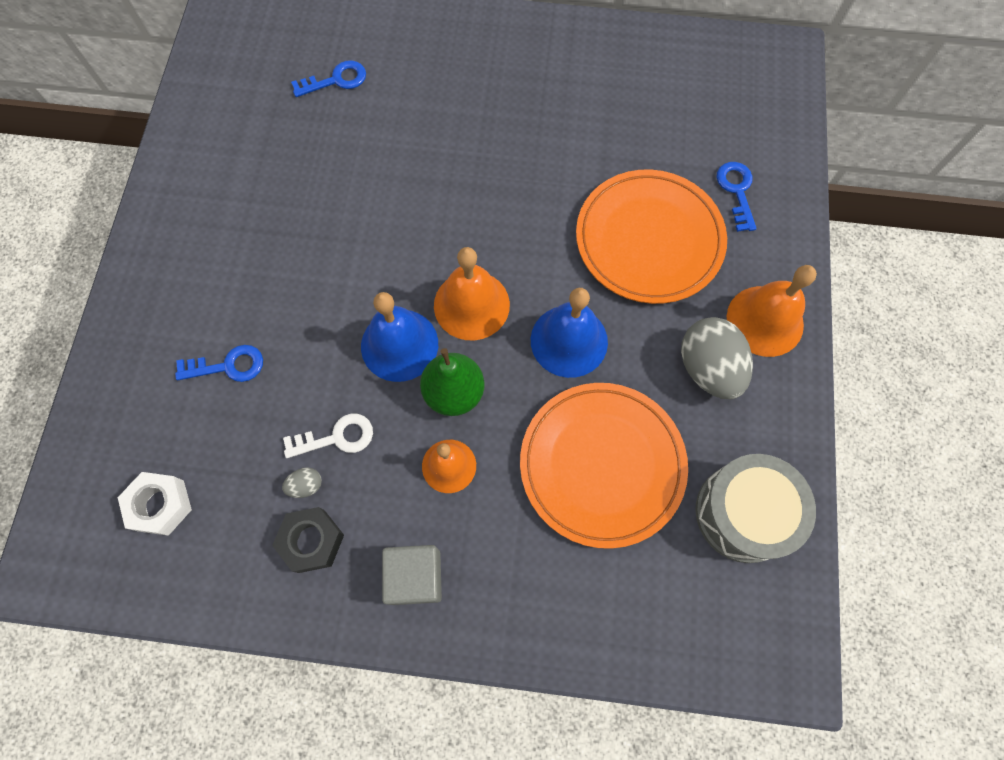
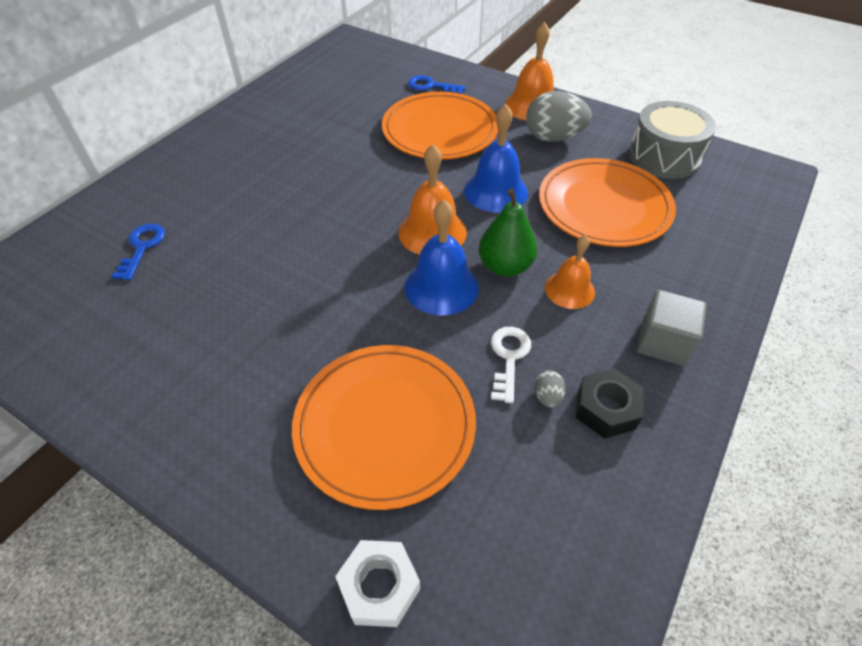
camera: 65 degrees left, 20 degrees down
(160, 505) = (516, 543): white nut -> white nut (379, 587)
(228, 366) = (385, 425): blue key -> orange plate

